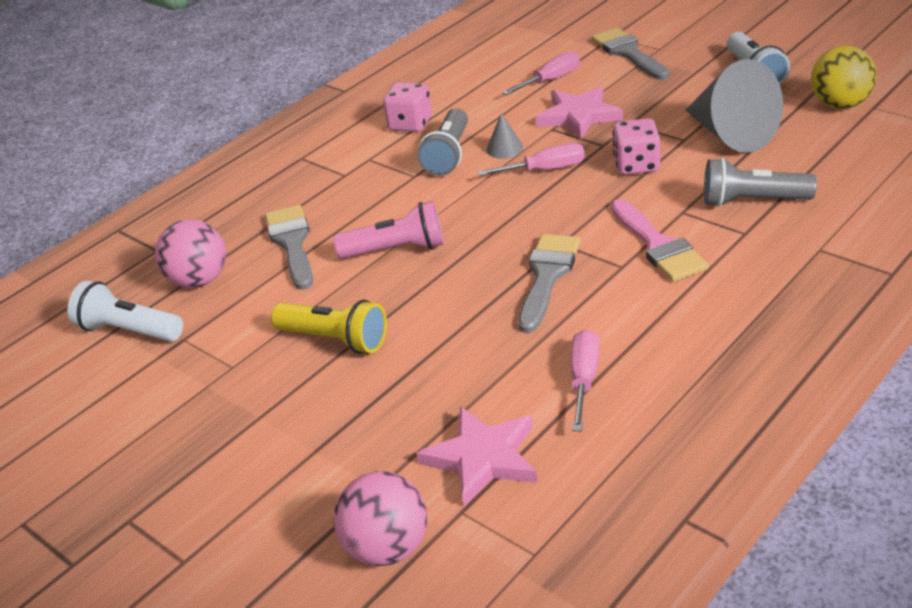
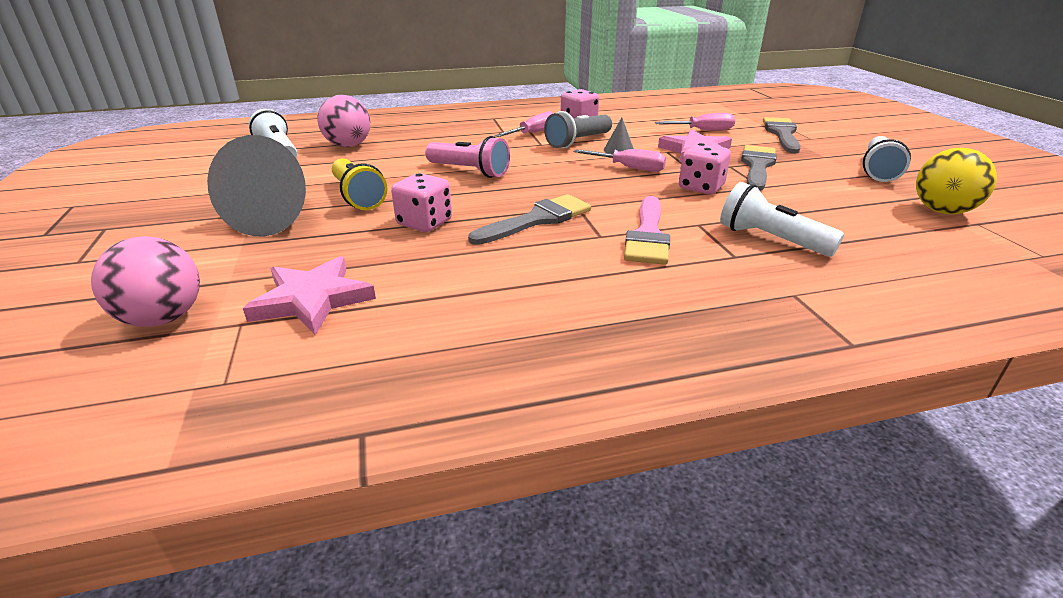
camera: 30 degrees right, 5 degrees down
(292, 243) = (421, 148): grey brush -> grey brush (757, 166)
(452, 334) = (424, 223): none -> pink dice
(584, 380) = (459, 289): pink screwdriver -> pink screwdriver (533, 133)
(731, 134) = (808, 196): grey cone -> grey cone (276, 217)
(752, 201) = (770, 239): grey flashlight -> white flashlight

